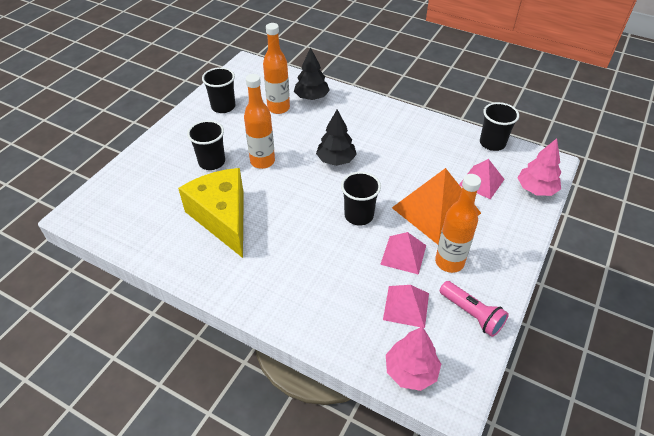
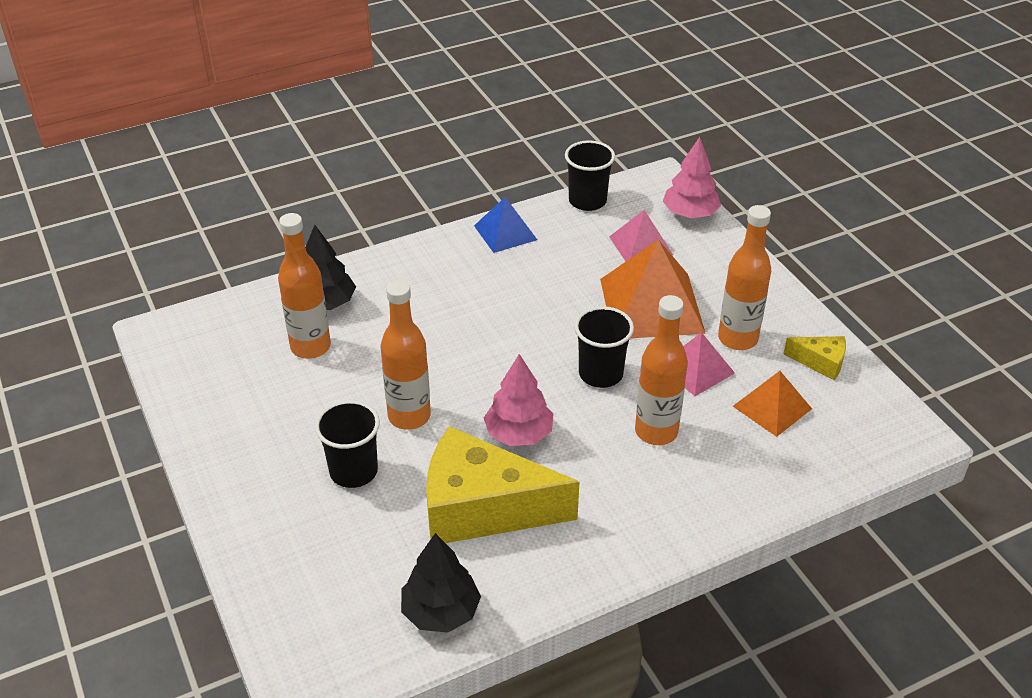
camera: 55 degrees left, 5 degrees down
(223, 107) = (237, 404): black cup -> none
(335, 260) = (656, 432): none -> orange bottle
(336, 160) = (481, 344): black tree -> black tree (441, 612)
(406, 306) = (772, 407): pink pyramid -> orange pyramid
(411, 371) = (860, 450): pink tree -> pink tree (519, 434)
(428, 127) = (505, 232): none -> blue pyramid
(471, 314) = (820, 362): pink flashlight -> yellow cheese

